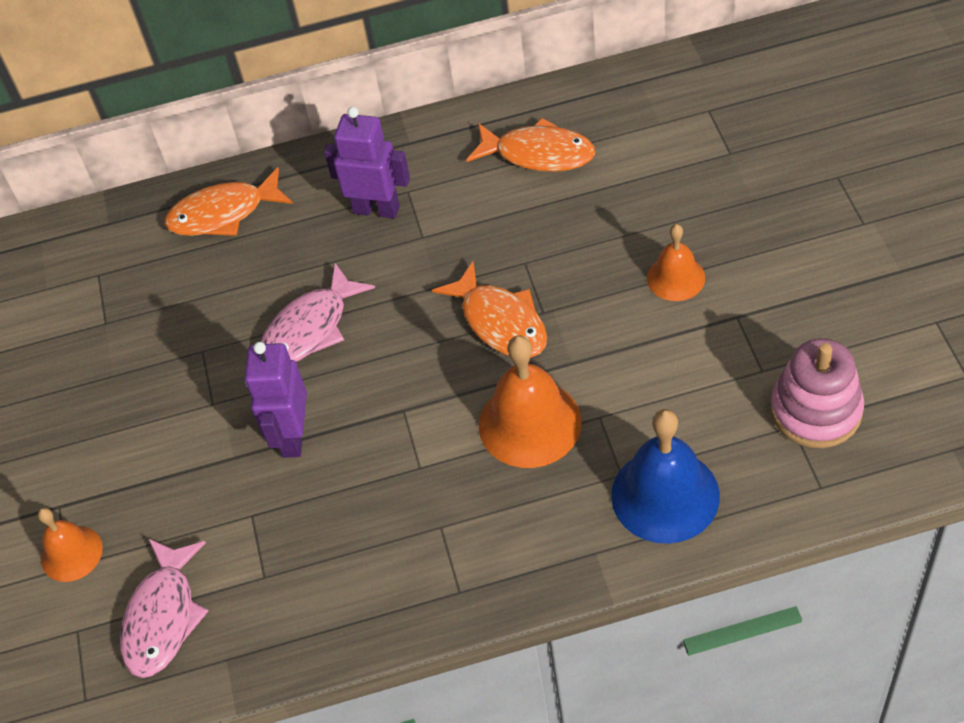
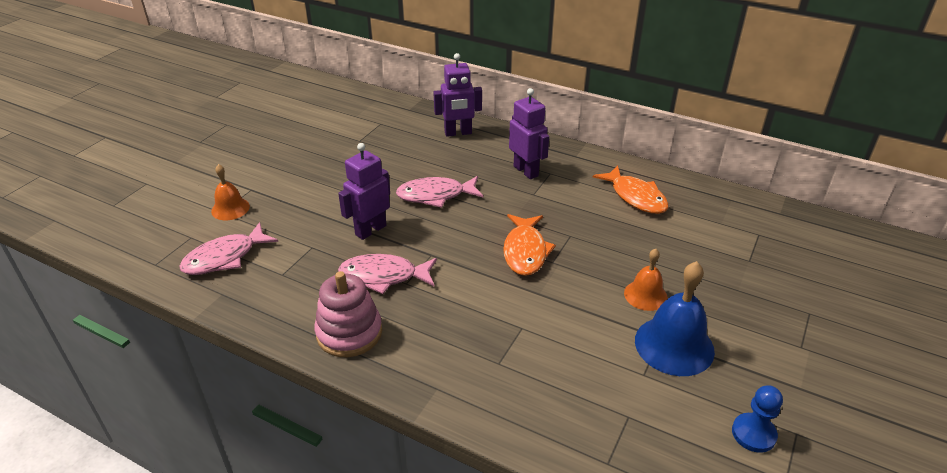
camera: 35 degrees right, 15 degrees down
(223, 213) = (458, 133): orange fish -> purple robot
(385, 480) = (383, 276): none -> pink fish
(530, 423) = (482, 304): orange bell -> none
(665, 495) = (509, 392): blue bell -> blue bell (674, 345)
(816, 410) = (653, 420): pink stacking toy -> pink stacking toy (349, 333)
(905, 352) = (753, 434): none -> blue pawn

